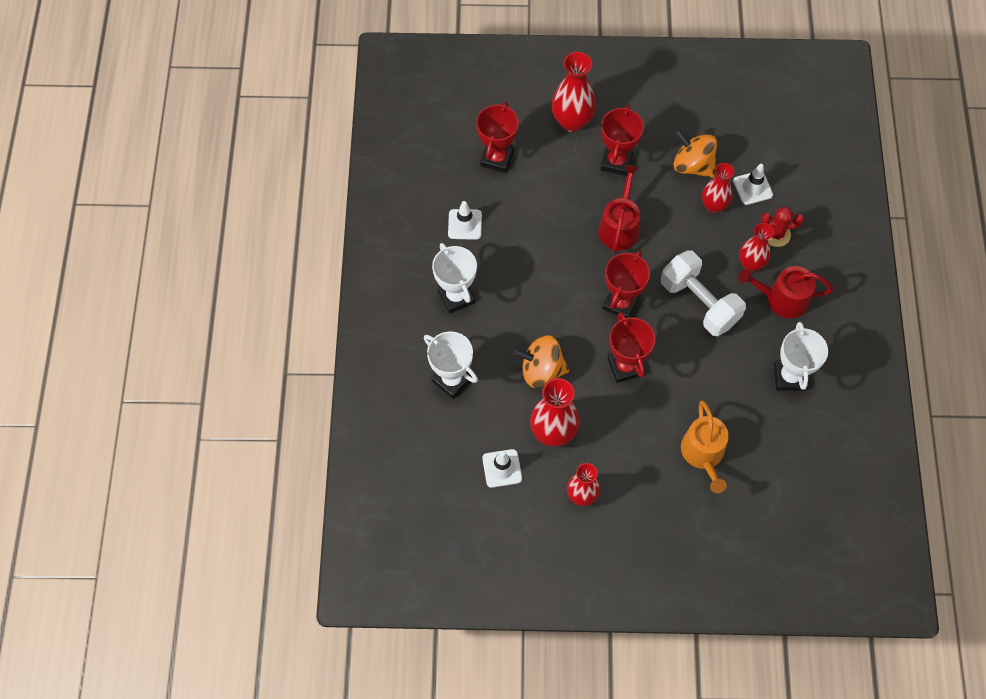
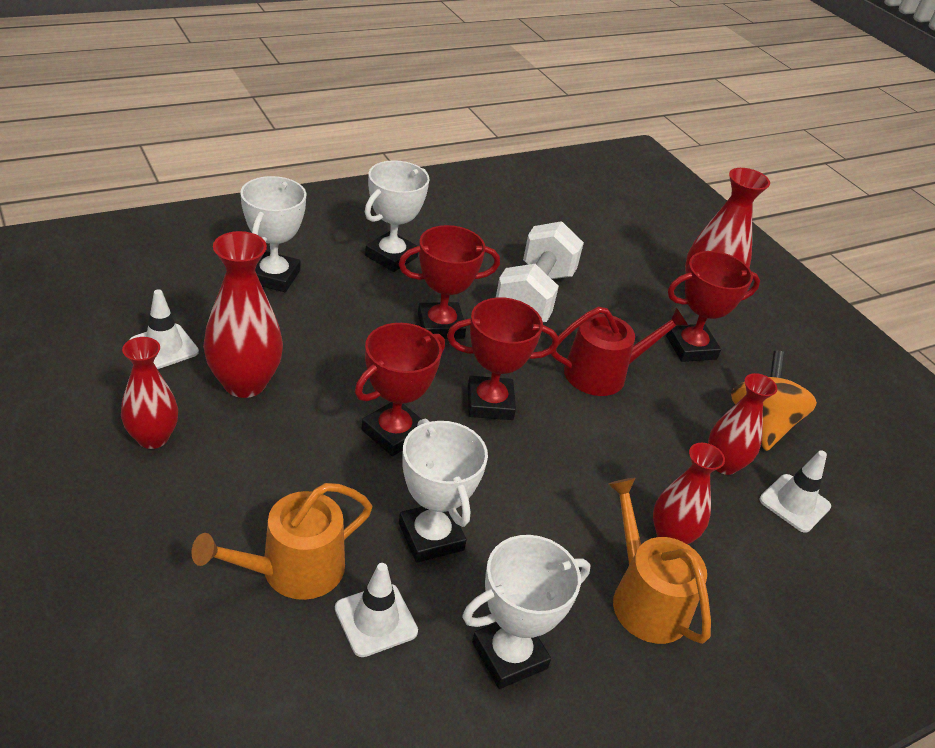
camera: 55 degrees right, 25 degrees down
(465, 224) = (492, 243): white traffic cone -> white traffic cone (376, 620)
(497, 158) = (597, 249): red trophy -> red trophy (440, 326)
(541, 370) = (335, 350): orange spinning top -> none
(699, 302) = (556, 490): white dumbbell -> white dumbbell (534, 297)
(707, 380) = (431, 536): none -> white trophy
(776, 234) = (748, 556): red cactus -> none
(782, 299) = (645, 599): red watering can -> orange watering can

